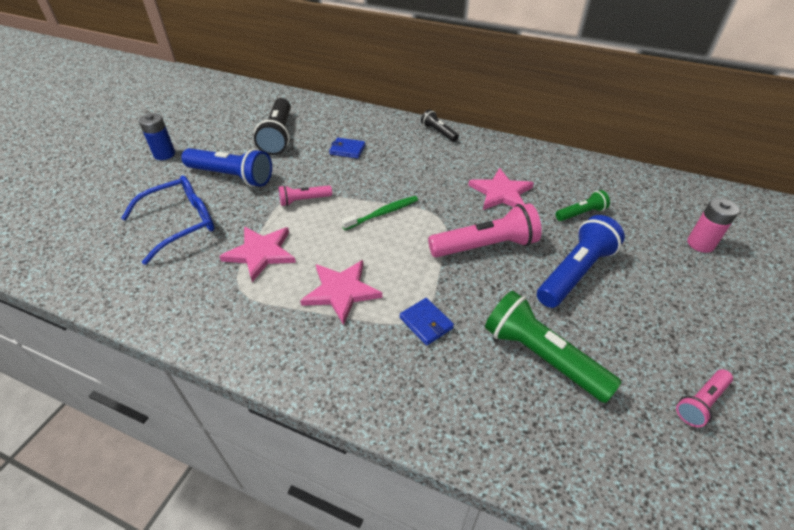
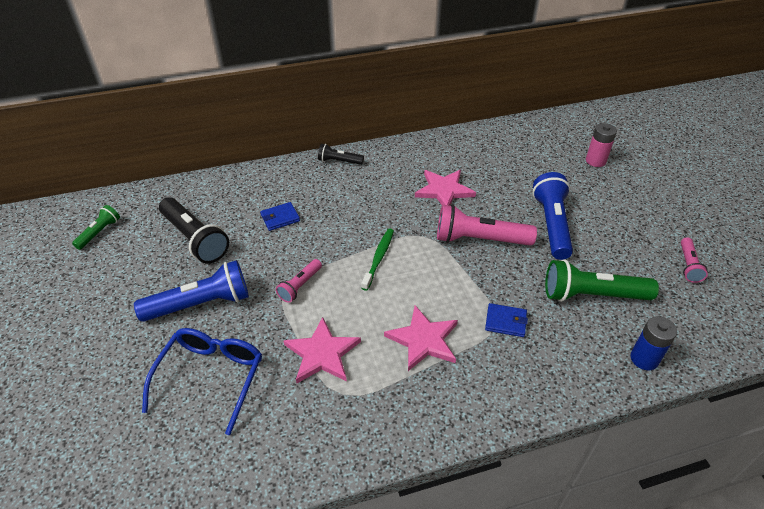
camera: 40 degrees left, 0 degrees up
(164, 154) = (92, 324): blue battery -> blue battery (644, 359)
(485, 246) = (479, 239): pink flashlight -> pink flashlight turned 120 degrees counterclockwise
(581, 213) = (511, 177): green flashlight -> green flashlight (99, 232)

